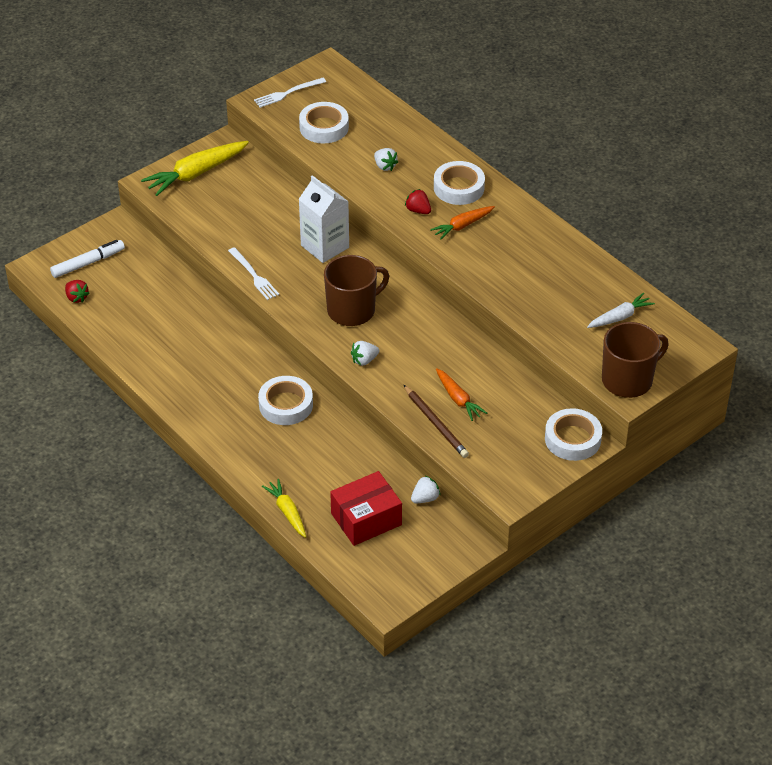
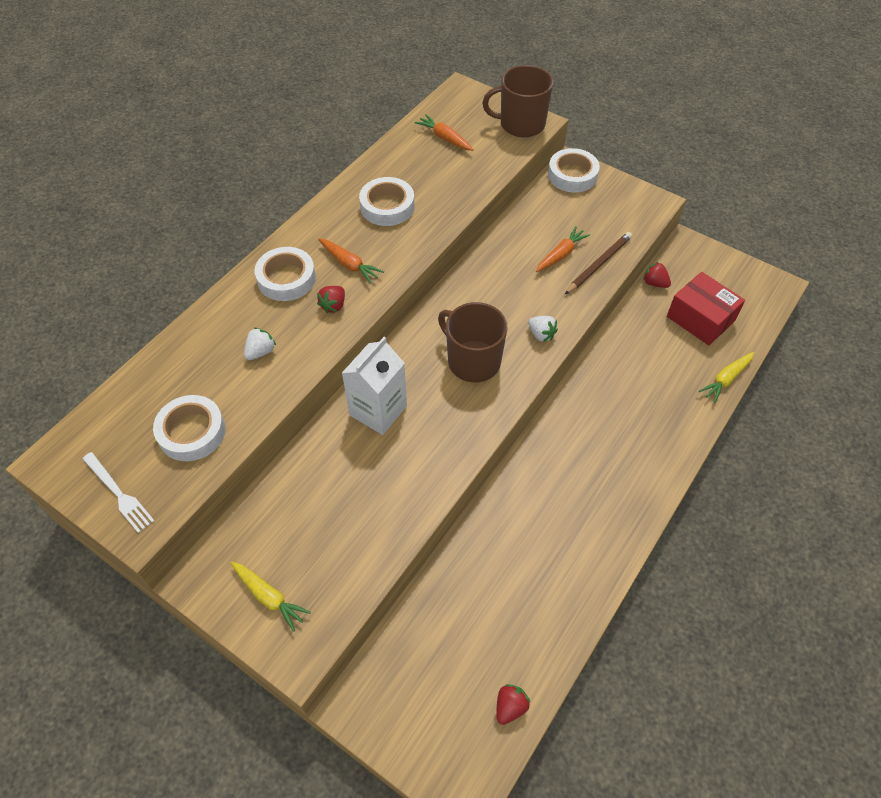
camera: 105 degrees left, 10 degrees up
(88, 263) = (440, 717): white marker -> none
(196, 174) = (269, 596): yellow carrot -> yellow carrot, size x0.59
(254, 275) = (448, 469): white fork -> none
(286, 405) = (593, 416): white tape -> white tape (387, 206)
(425, 498) = (654, 283): white strawberry -> red strawberry
(619, 317) = (445, 138): white carrot -> orange carrot
(628, 380) = (521, 124): brown mug -> brown mug turned 45 degrees counterclockwise

